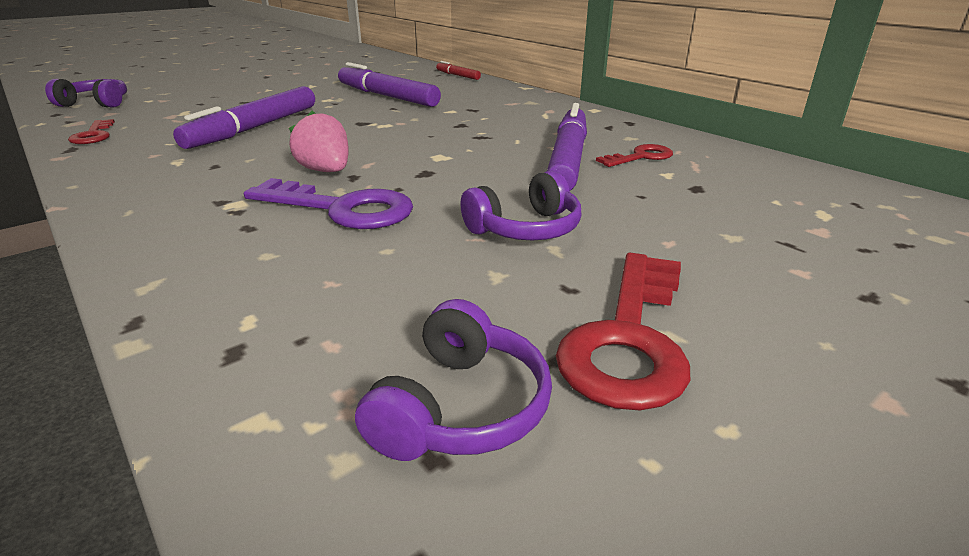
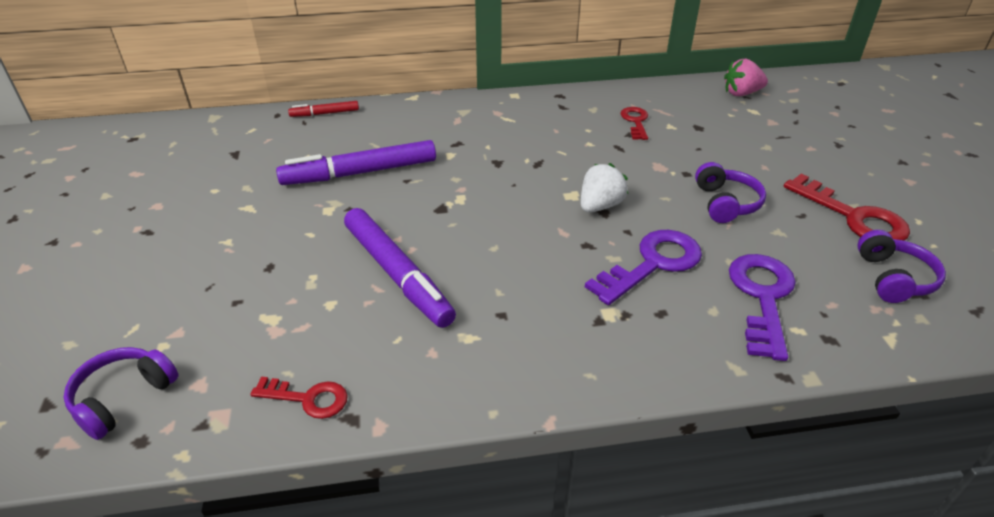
camera: 60 degrees left, 10 degrees up
(313, 282) = (762, 297): none -> purple key
(326, 171) = (566, 255): pink strawberry -> pink strawberry (741, 93)
(433, 169) = (600, 206): none -> white strawberry
(460, 407) = (893, 278): purple headphones -> purple headphones turned 45 degrees clockwise
(568, 159) = (619, 147): purple marker -> none

